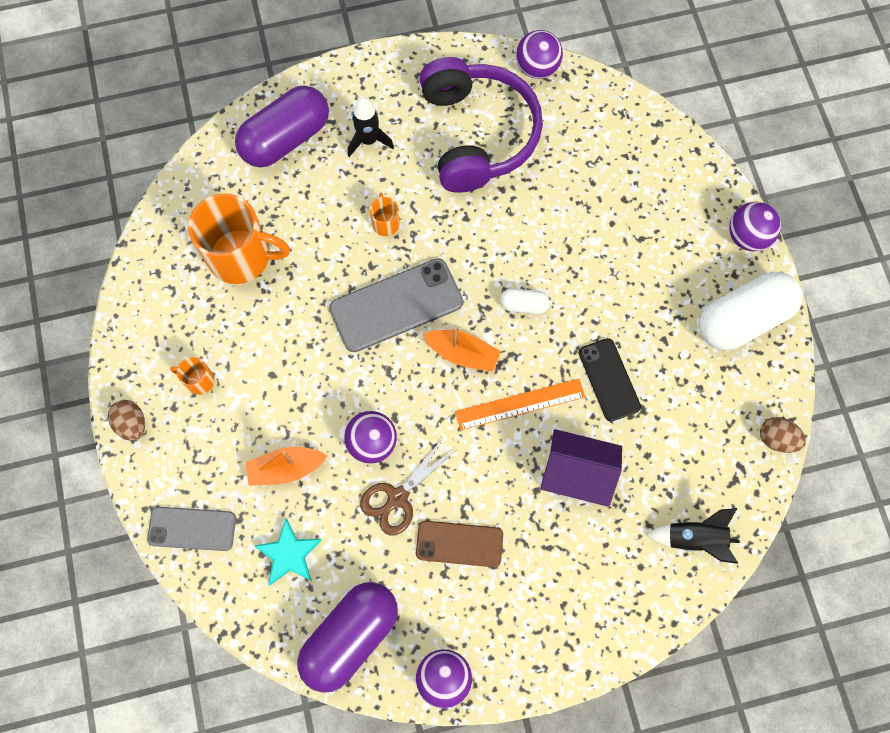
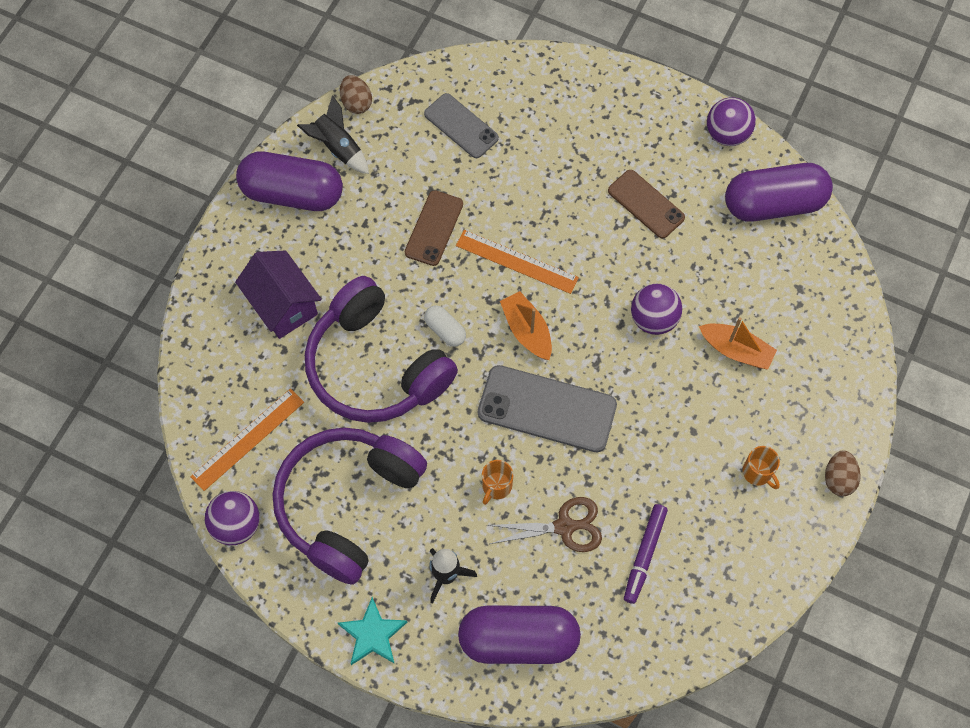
camera: 140 degrees left, 5 degrees down
(192, 528) = (842, 361): grey phone -> grey phone (461, 126)
(241, 256) = (644, 555): orange mug -> purple marker
(289, 554) = (778, 288): turquoise star -> turquoise star (372, 634)
(397, 498) = (666, 266): brown scissors -> brown scissors (565, 526)
(548, 239) = (376, 366): none -> purple headphones
(576, 474) = (520, 185): purple house -> purple house (283, 305)
(585, 123) = (248, 439): none -> orange ruler
(609, 379) = (434, 228): black phone -> brown phone
(694, 538) = (477, 88): black rocket -> black rocket (338, 148)
(742, 319) = (292, 193): white capsule -> purple capsule
(747, 236) = (222, 247): purple ball -> none

